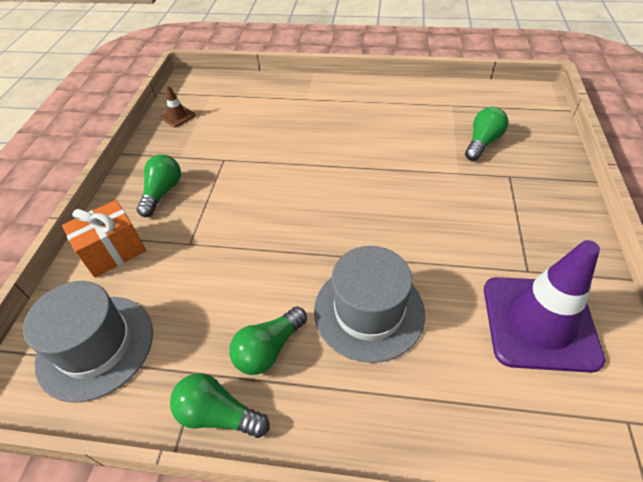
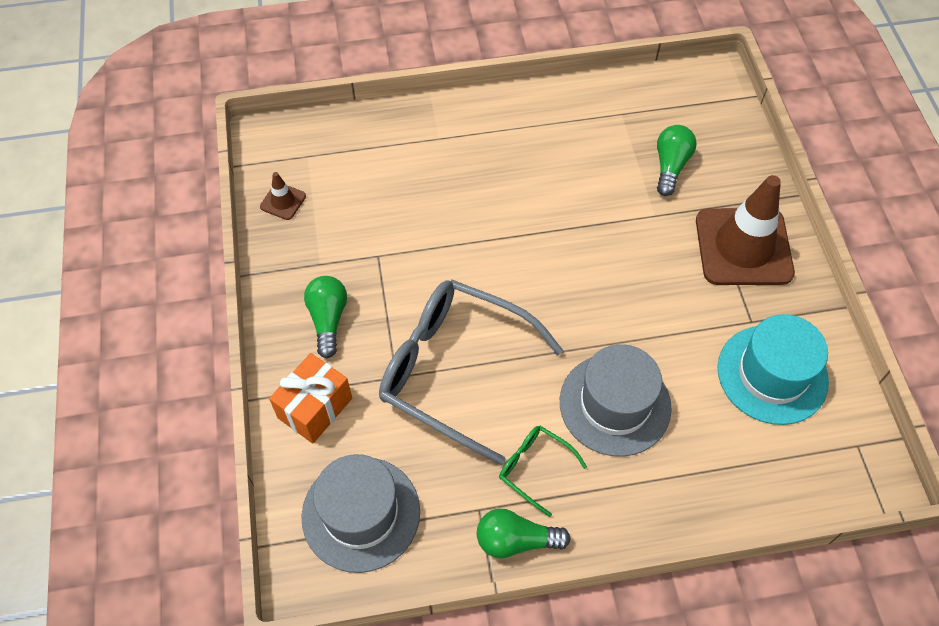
camera: 20 degrees left, 10 degrees up
(239, 250) = (455, 370): none -> grey glasses
(268, 349) = (534, 468): green light bulb -> green glasses
(534, 210) = (743, 247): none -> brown traffic cone
(539, 323) = (772, 374): purple traffic cone -> turquoise hat

